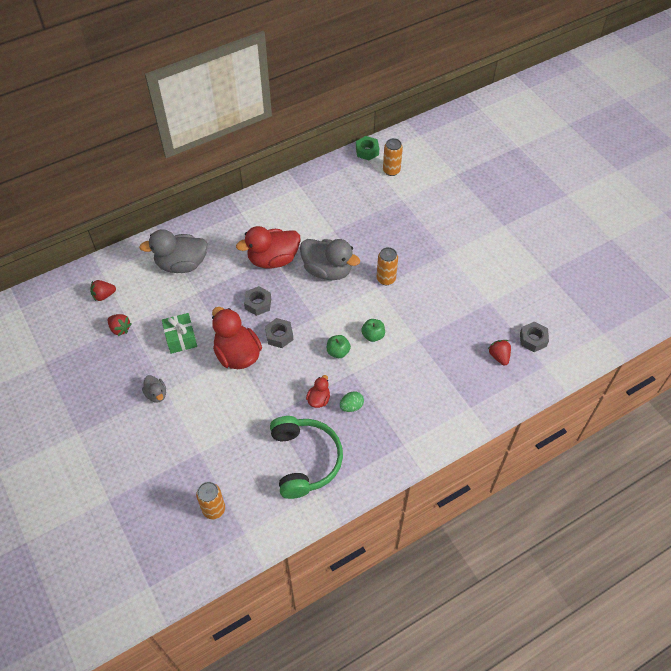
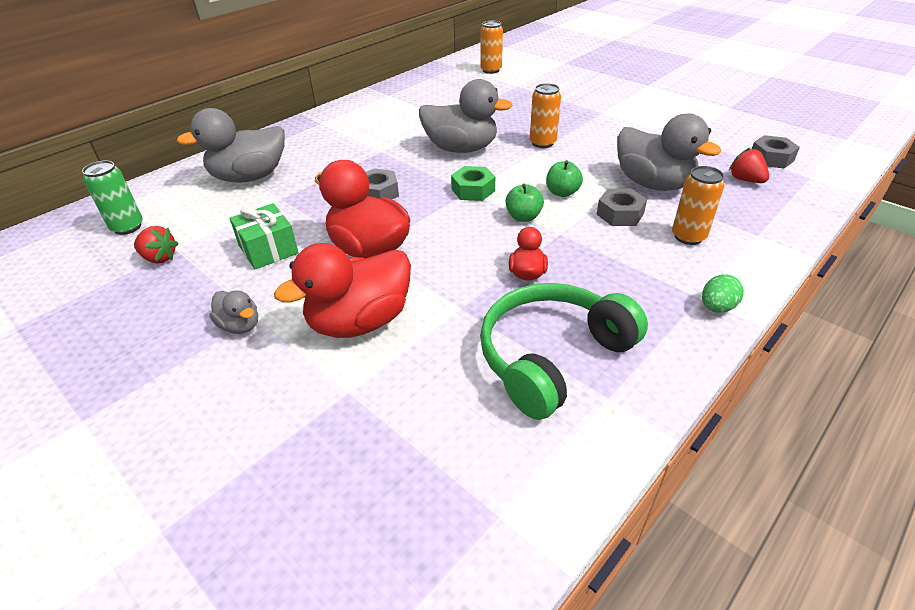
camera: 15 degrees left, 15 degrees down
(104, 295) = (127, 227): red strawberry -> green can
(214, 509) = (412, 486): orange can -> orange can (688, 237)
(273, 259) = (381, 152): red duck -> red duck (360, 321)
(279, 336) = (426, 217): grey nut -> grey nut (620, 214)
(305, 460) = (552, 356): green headphones -> green headphones turned 105 degrees counterclockwise
(351, 406) = (584, 270): green egg -> green egg (716, 307)
(367, 151) = (454, 63): green nut -> green nut (473, 190)
(436, 343) = (653, 184): none -> grey duck

